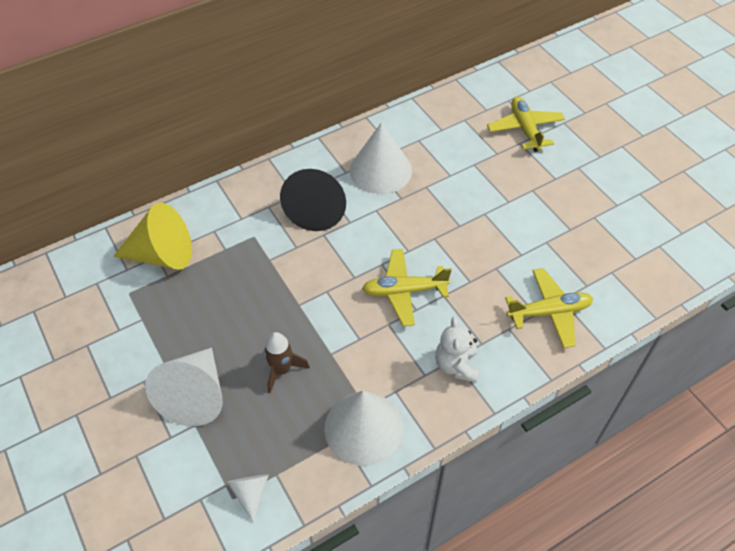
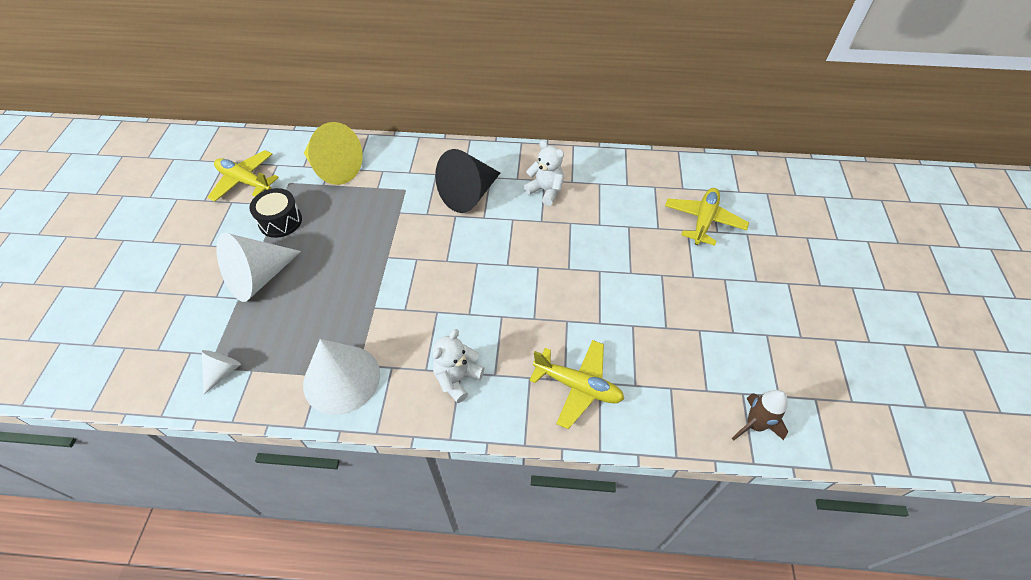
camera: 35 degrees right, 0 degrees up
(160, 333) = (280, 221): none -> black drum
(282, 370) = (329, 297): brown rocket -> brown rocket (754, 425)
(380, 170) = (545, 191): white cone -> white teddy bear
(404, 291) = (473, 294): yellow plane -> yellow plane (245, 181)

